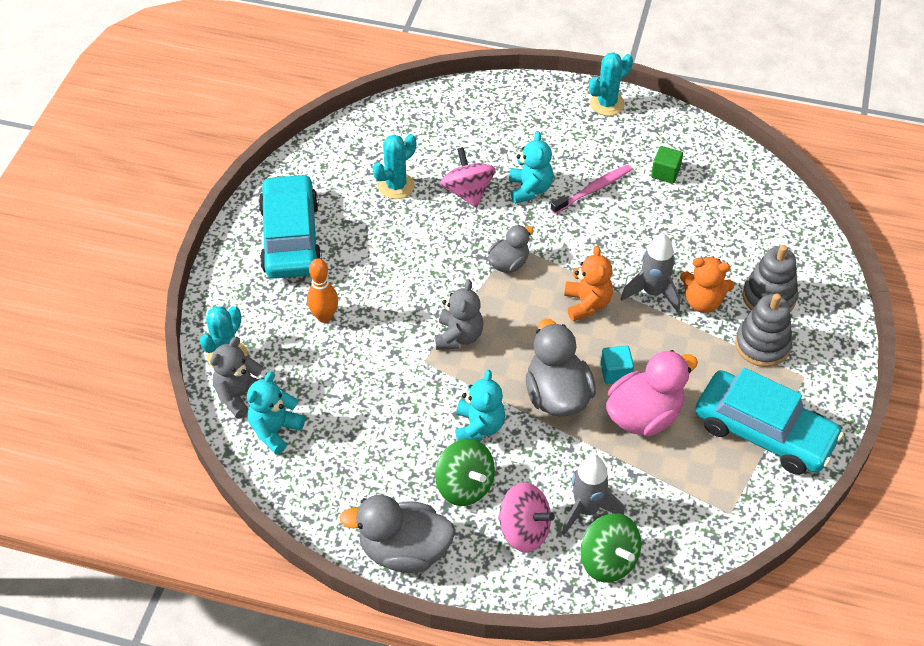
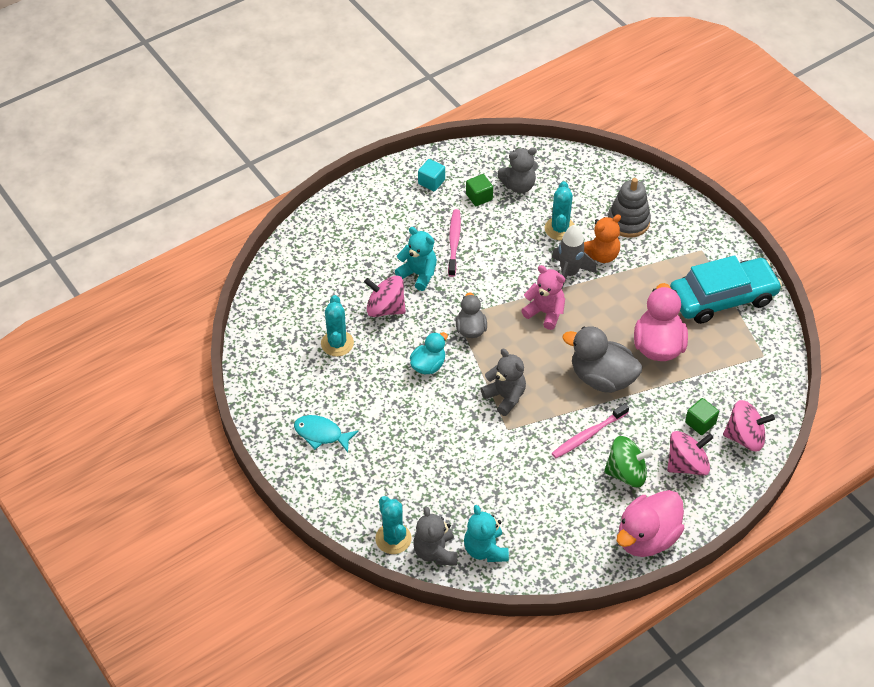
camera: 50 degrees left, 0 degrees up
(291, 238) = (321, 434): turquoise car -> turquoise fish
(324, 316) = (414, 460): orange bowling pin -> none
(404, 550) = (647, 538): grey duck -> pink duck
(437, 260) = (428, 365): none -> turquoise duck
(479, 426) = (588, 435): turquoise teddy bear -> pink toothbrush
(586, 510) = (700, 423): grey rocket -> green cube
(587, 304) = (545, 312): orange teddy bear -> pink teddy bear
(607, 104) = (387, 182): turquoise cactus -> turquoise cactus (560, 229)
(608, 560) = (745, 437): green spinning top -> pink spinning top
(615, 373) = (612, 336): turquoise cube -> turquoise cube (431, 182)
(712, 191) = (518, 186): none -> grey teddy bear
(762, 345) = (660, 251): grey stacking toy -> none

